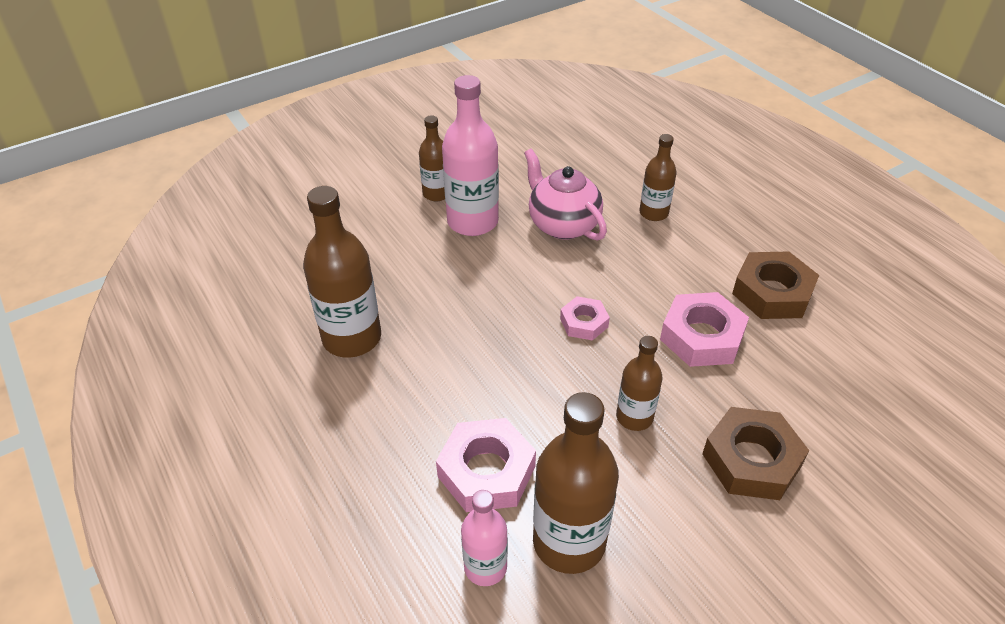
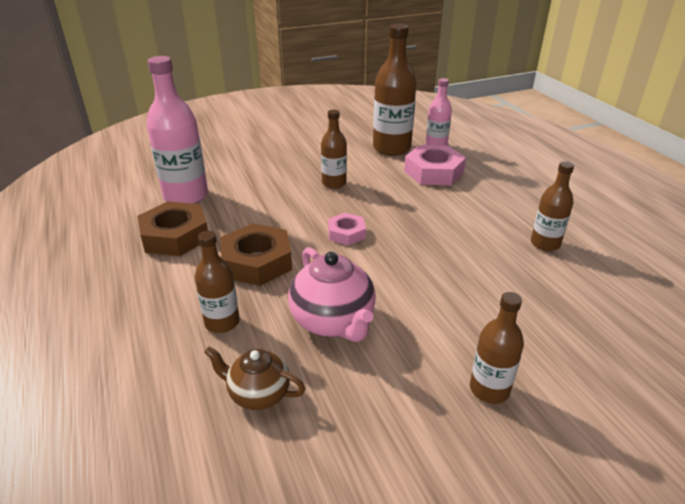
camera: 170 degrees left, 10 degrees down
(352, 338) = (545, 244): brown bottle -> brown bottle, size x0.58
(472, 222) = (439, 339): pink bottle -> pink bottle (186, 196)
(596, 173) = (258, 394): none -> brown teapot
(702, 337) = (258, 215): pink nut -> none
(751, 460) = (275, 162): brown nut -> brown nut (257, 262)

